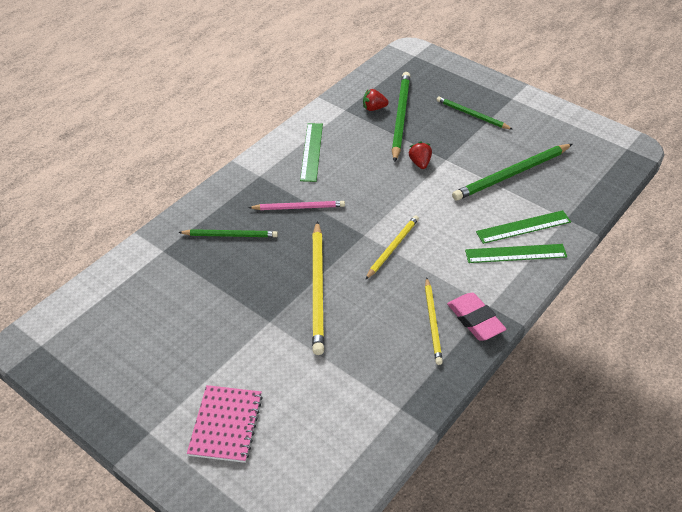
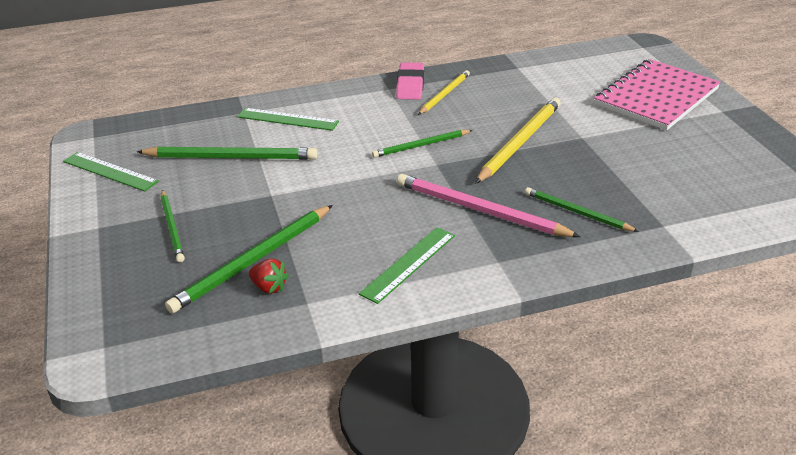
camera: 145 degrees left, 10 degrees down
(226, 424) = (656, 97): pink notebook -> pink notebook, size x1.64
(299, 207) = (480, 210): pink pencil -> pink pencil, size x1.64
(392, 248) = (421, 145): yellow pencil -> green pencil
(420, 163) = (302, 202): red strawberry -> none
(515, 253) = (322, 107): green ruler -> green ruler (110, 171)

